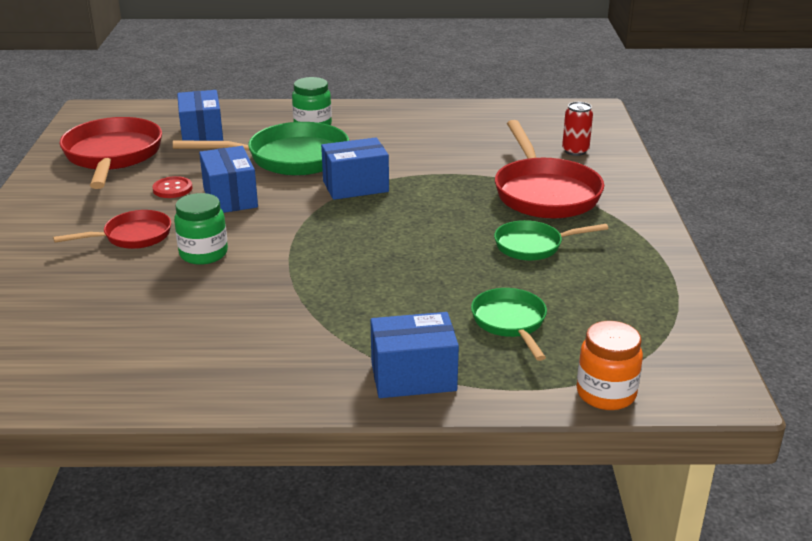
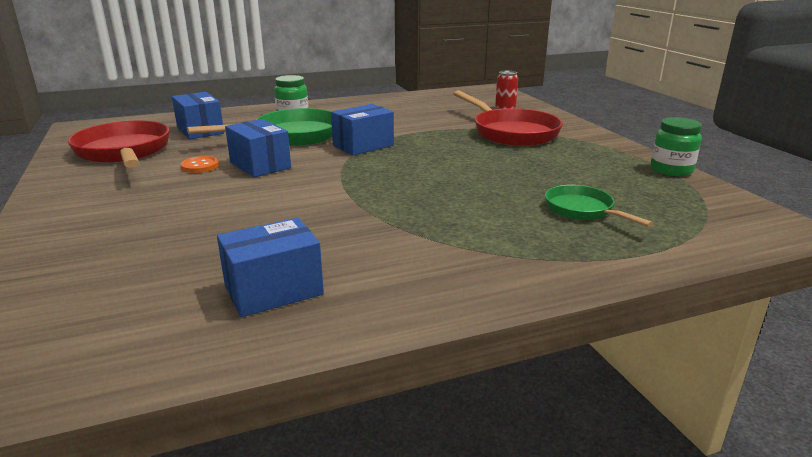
camera: 20 degrees left, 5 degrees down
(132, 236) = (185, 203): red pan -> none
(172, 189) = (200, 166): red button -> orange button
(203, 254) = (268, 205): green jar -> green jar (671, 170)
(413, 376) = (550, 262): blue box -> blue box (274, 290)
(533, 246) = (540, 162): green pan -> none
(606, 394) = (714, 244): orange jar -> none

